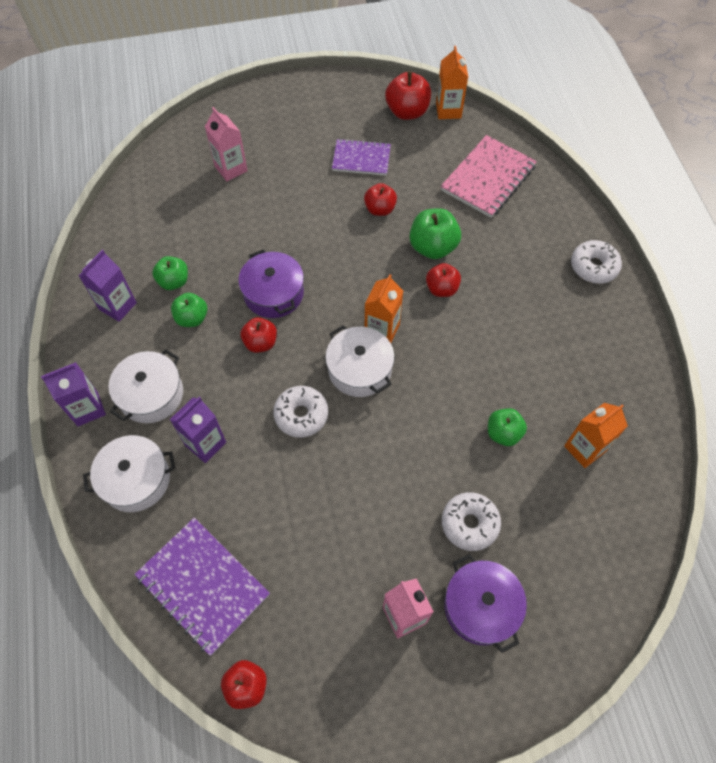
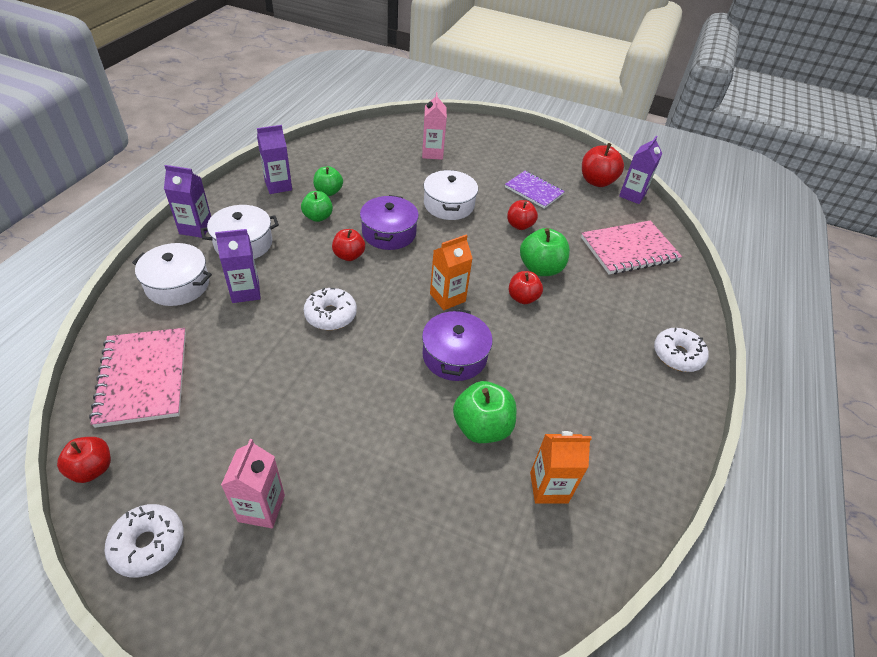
camera: 30 degrees right, 15 degrees down
(203, 585) = (143, 378): purple notebook -> pink notebook
(359, 369) = (404, 312): white pot -> white pot (448, 205)
(448, 110) = (632, 195): orange carton -> purple carton
(469, 524) = (386, 476): white donut -> white donut (148, 544)
(480, 606) = (331, 550): purple pot -> purple pot (454, 356)
(503, 433) = (482, 427): green apple -> green apple, size x1.51

